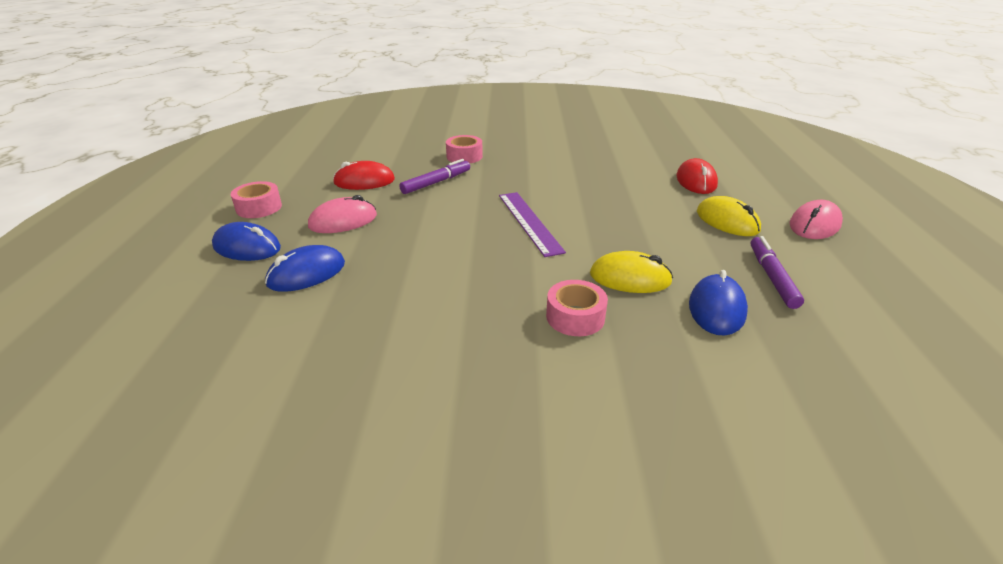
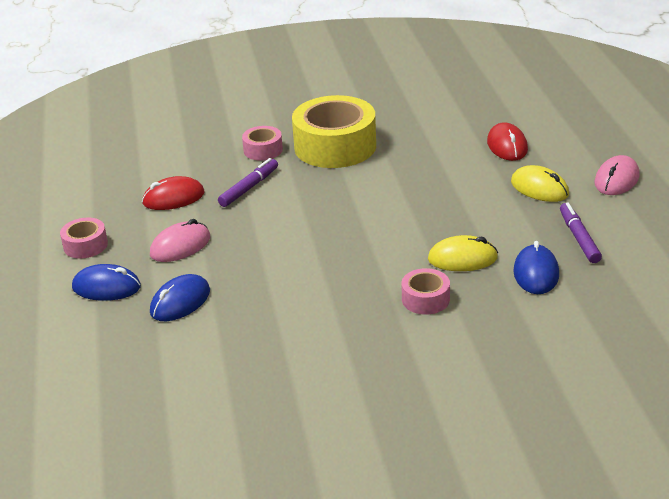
camera: 10 degrees left, 0 degrees up
(529, 222) = (358, 218): purple ruler -> none
(530, 161) = (335, 146): none -> yellow tape

